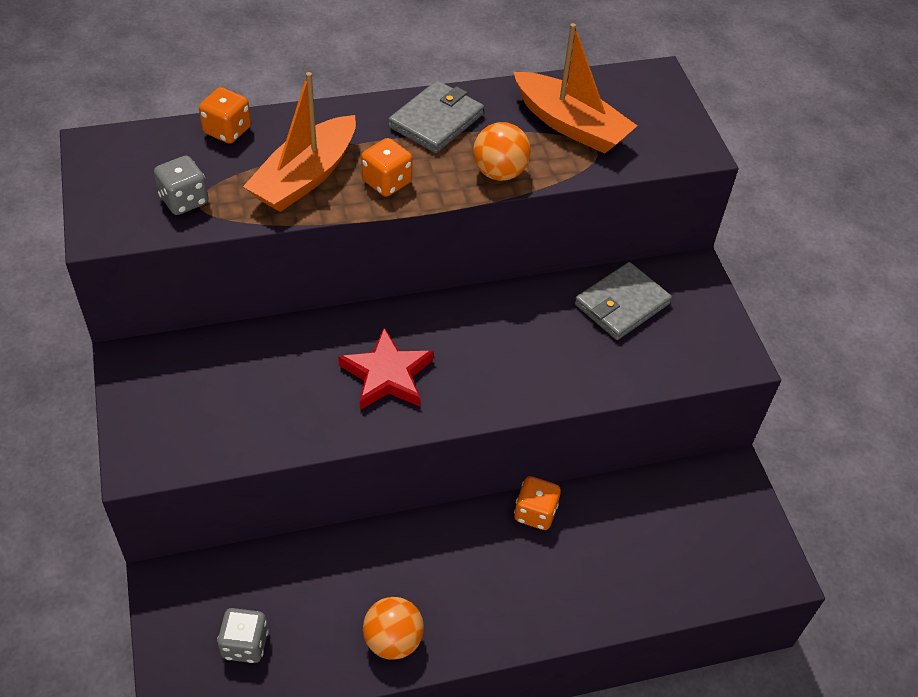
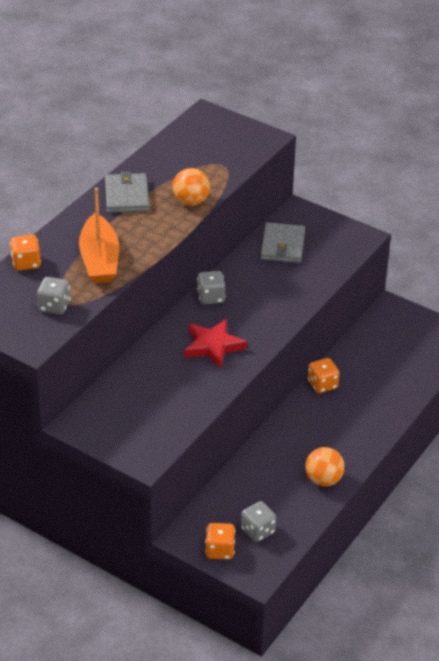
camera: 40 degrees left, 10 degrees down
(387, 182) = (143, 238): orange dice -> orange dice (220, 550)
(460, 312) = (211, 297): none -> grey dice
(570, 125) = (195, 160): orange boat -> none

